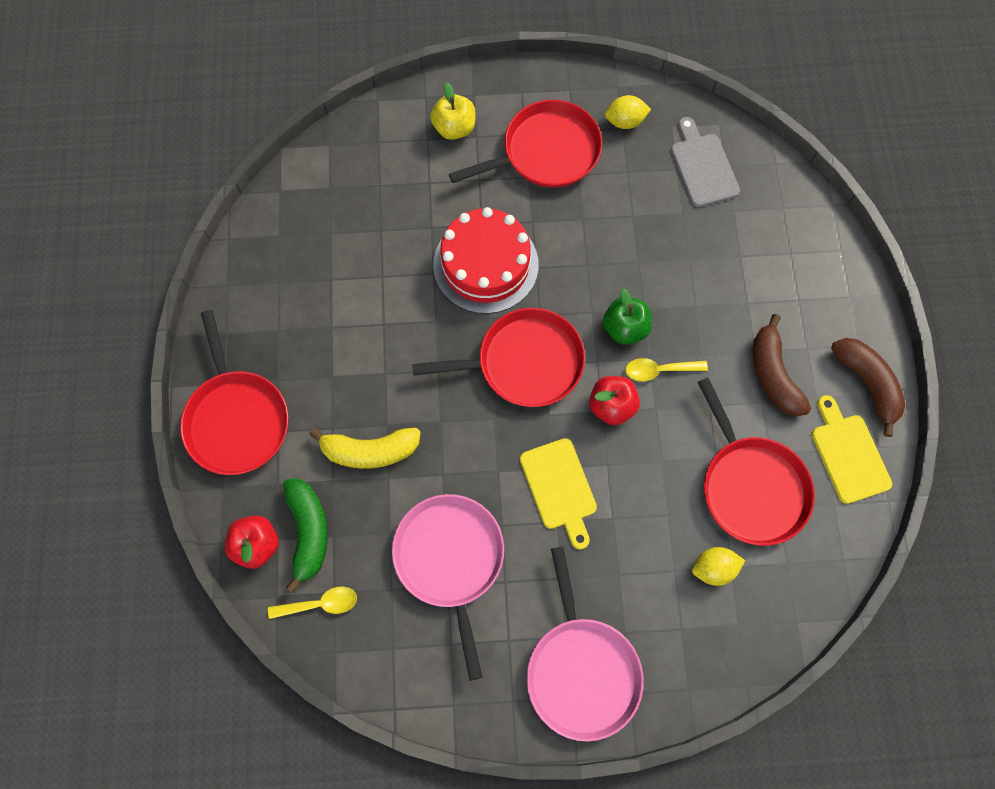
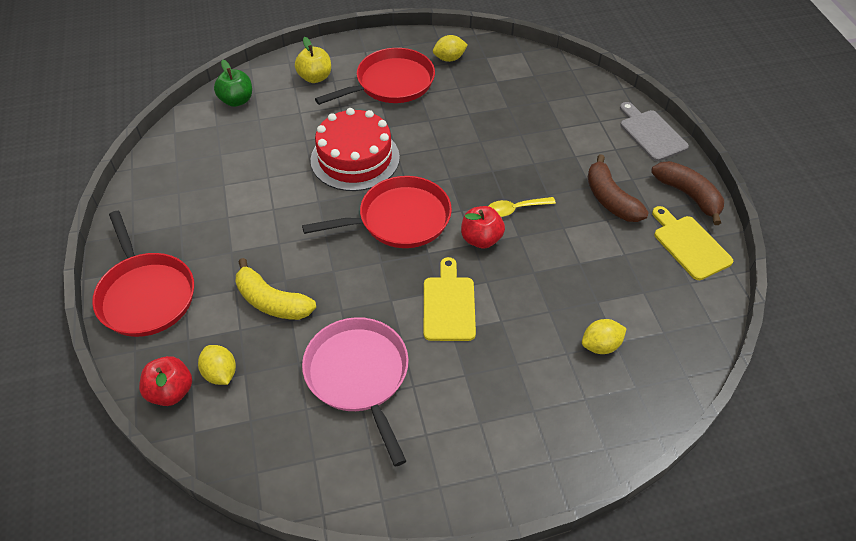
camera: 10 degrees left, 20 degrees down
(308, 532) = (220, 373): green banana -> yellow lemon
(320, 604) = (237, 432): yellow spoon -> none
(370, 451) = (272, 301): yellow banana -> yellow banana turned 45 degrees clockwise
(559, 488) = (449, 305): yellow cutting board -> yellow cutting board turned 150 degrees counterclockwise
(581, 671) = (501, 449): pink pan -> none
(625, 328) = (480, 185): green apple -> green apple (236, 100)
(703, 166) = (516, 78): grey cutting board -> grey cutting board (651, 133)
(751, 486) = (615, 279): red pan -> none

